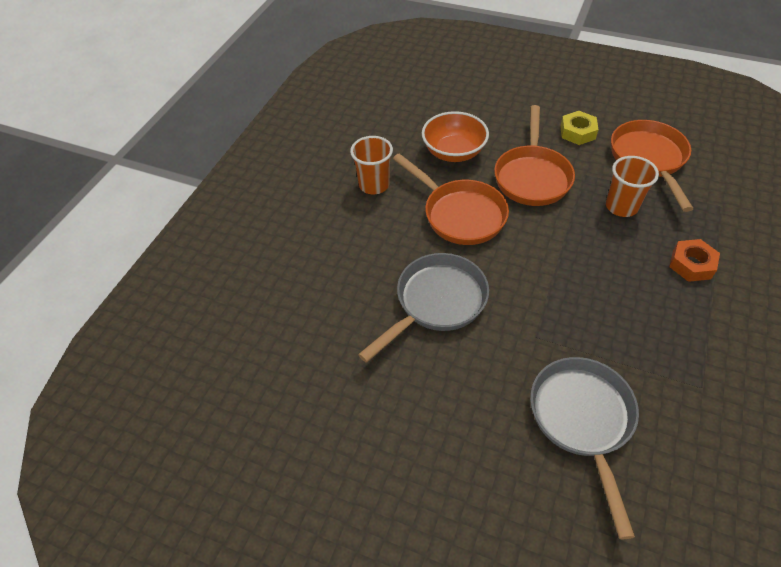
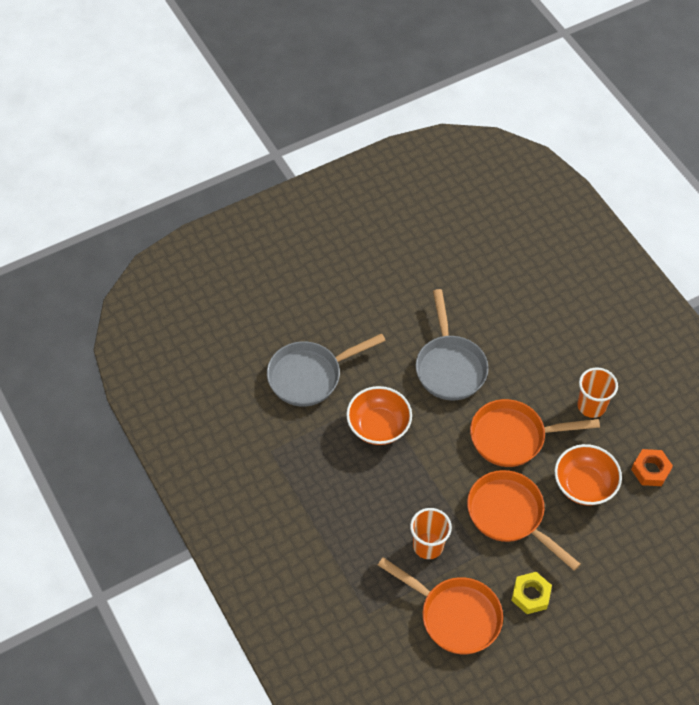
camera: 125 degrees right, 5 degrees up
(563, 314) = (378, 426): none -> orange bowl
(582, 420) = (310, 376): grey pan -> grey pan turned 120 degrees clockwise
(691, 264) = (343, 536): orange nut -> orange nut (650, 470)

